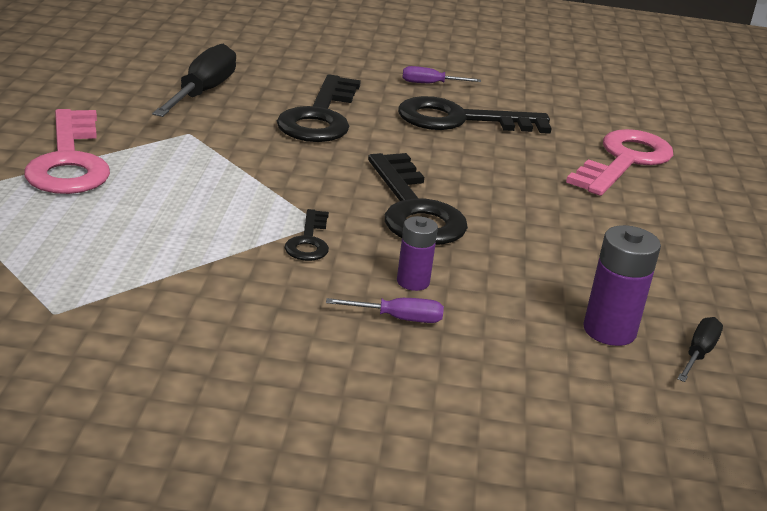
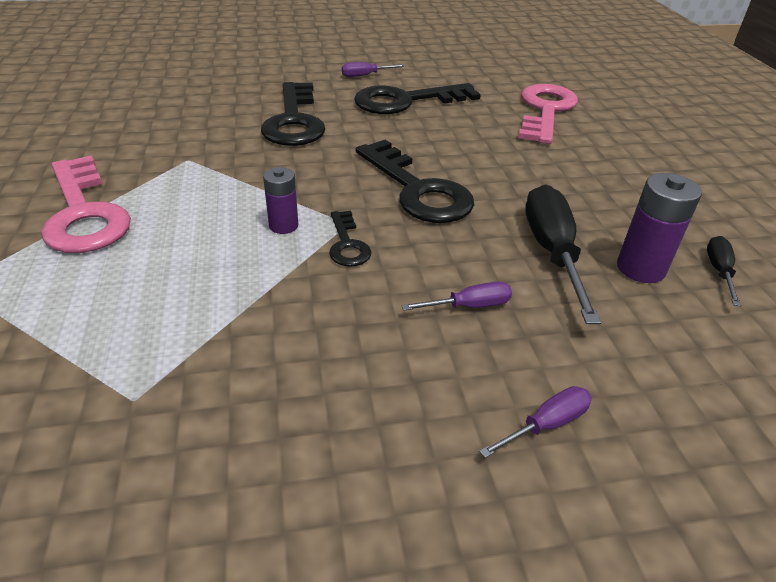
camera: 15 degrees left, 10 degrees up
(202, 92) = (182, 119): black screwdriver -> black screwdriver (552, 252)
(407, 421) = (546, 424): none -> purple screwdriver
(413, 282) = (458, 263): purple battery -> purple battery (283, 225)

